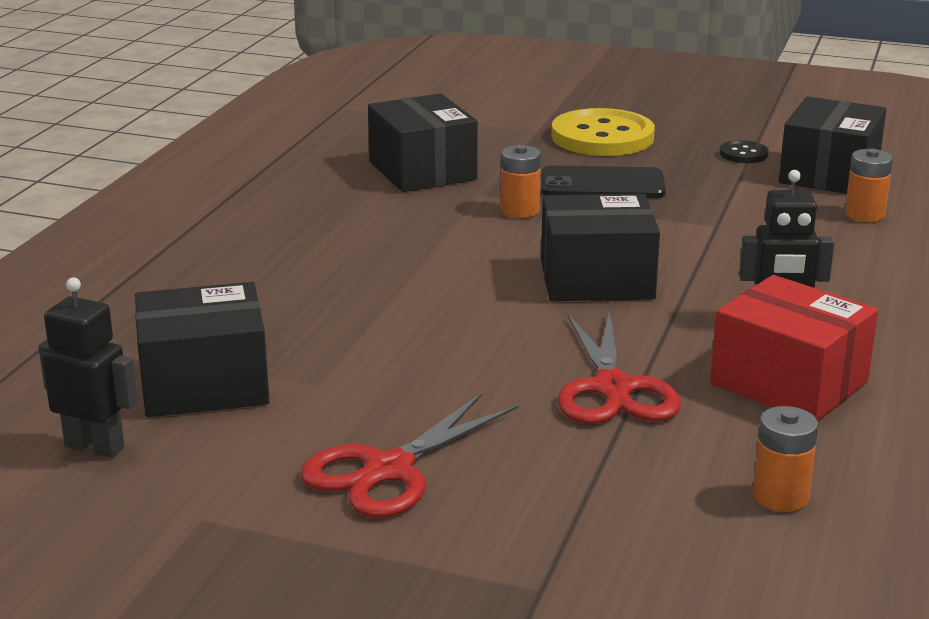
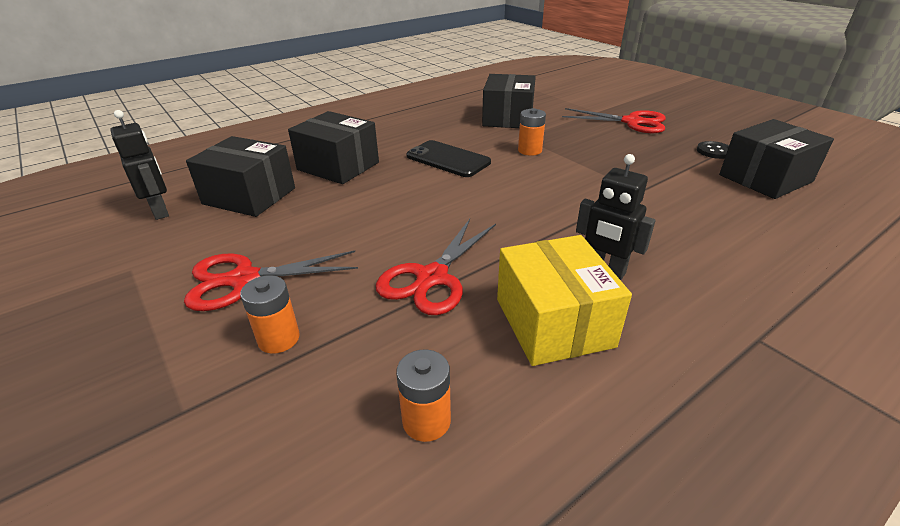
camera: 35 degrees right, 10 degrees up
(596, 279) = (519, 202): black box -> black box (338, 166)
(602, 137) = (632, 122): yellow button -> red scissors
(602, 184) = (597, 148): black phone -> black phone (448, 159)
(788, 383) = (553, 322): red box -> yellow box
(864, 215) = (763, 213): orange battery -> orange battery (279, 339)

